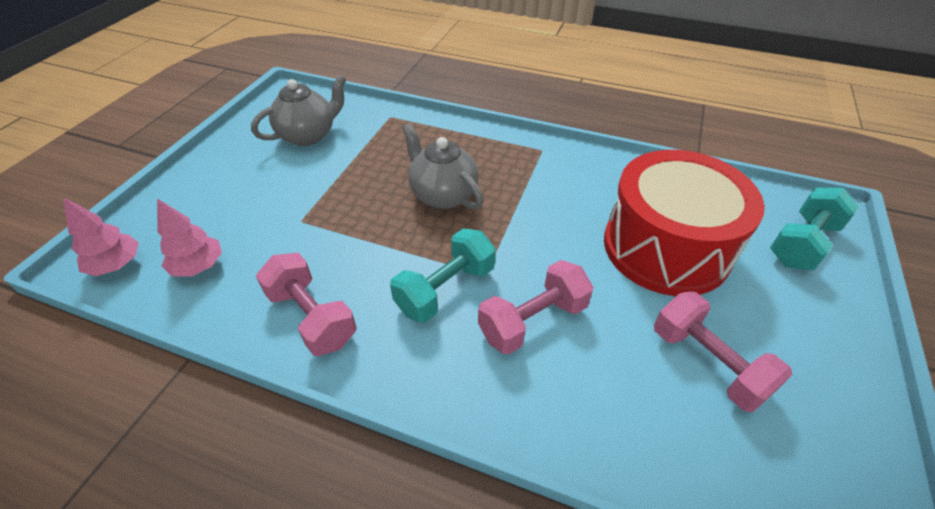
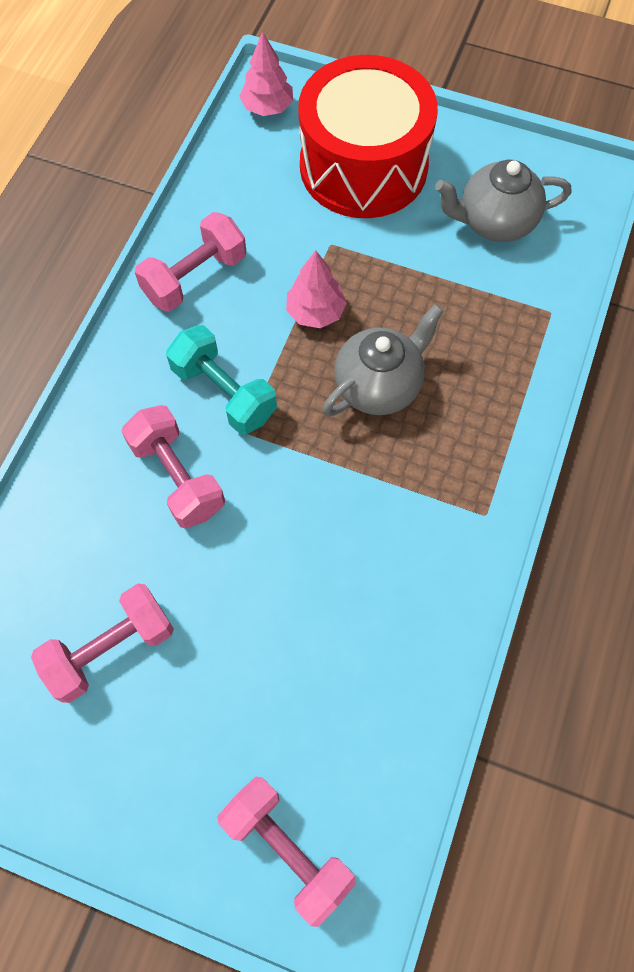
camera: 90 degrees right, 20 degrees up
(199, 266) = (264, 171): pink tree -> pink tree (315, 312)
(308, 135) = (494, 222): grey teapot -> grey teapot turned 120 degrees clockwise
(666, 247) = (283, 649): red drum -> red drum (363, 166)
(802, 244) = (287, 848): turquoise dumbbell -> pink dumbbell

